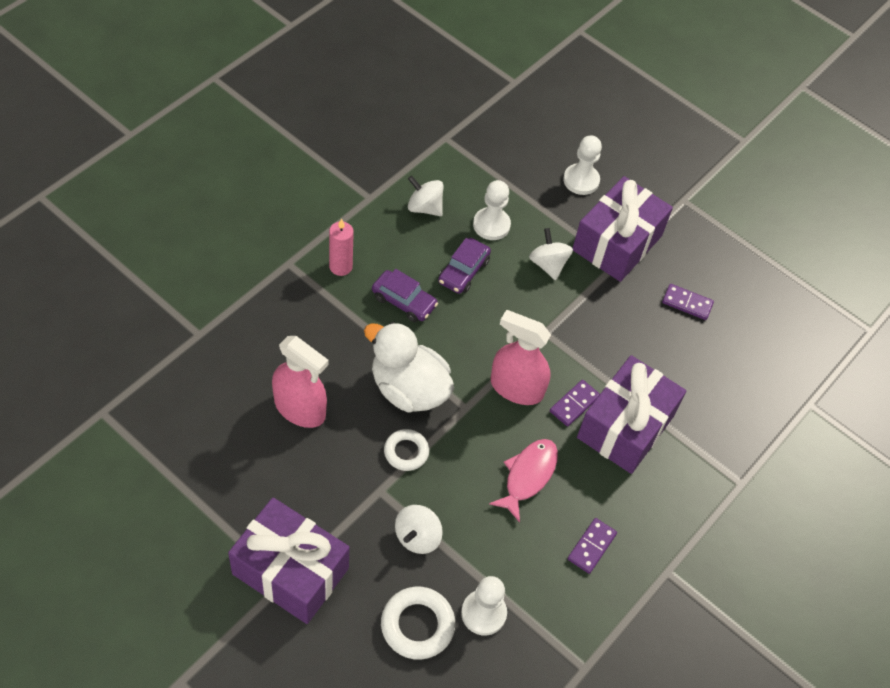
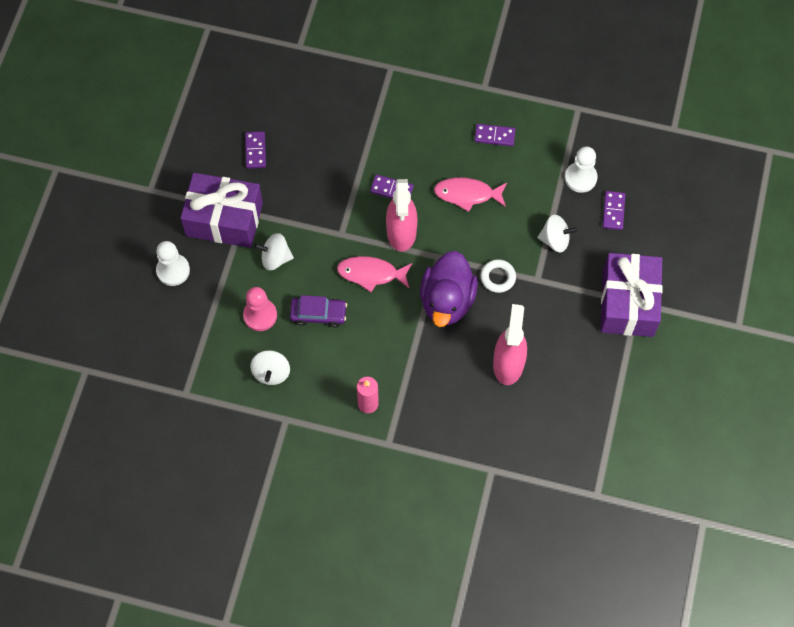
camera: 110 degrees left, 10 degrees up
(404, 301) = (372, 342): purple car -> none
(408, 389) = (447, 301): white duck -> purple duck
(417, 625) = (613, 211): white ring -> purple domino
(482, 336) = (371, 274): none -> pink fish
(491, 225) = (260, 315): white pawn -> pink pawn
(548, 264) = (275, 258): white spinning top -> white spinning top turned 45 degrees clockwise
(625, 426) = (389, 151): purple gift -> none

